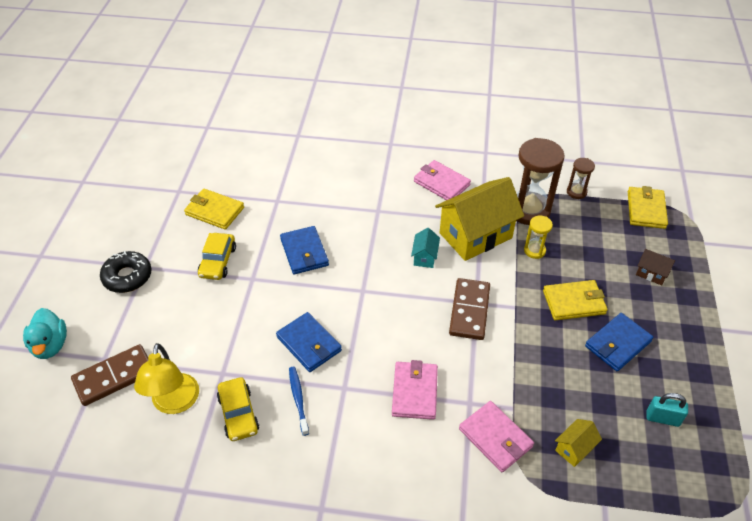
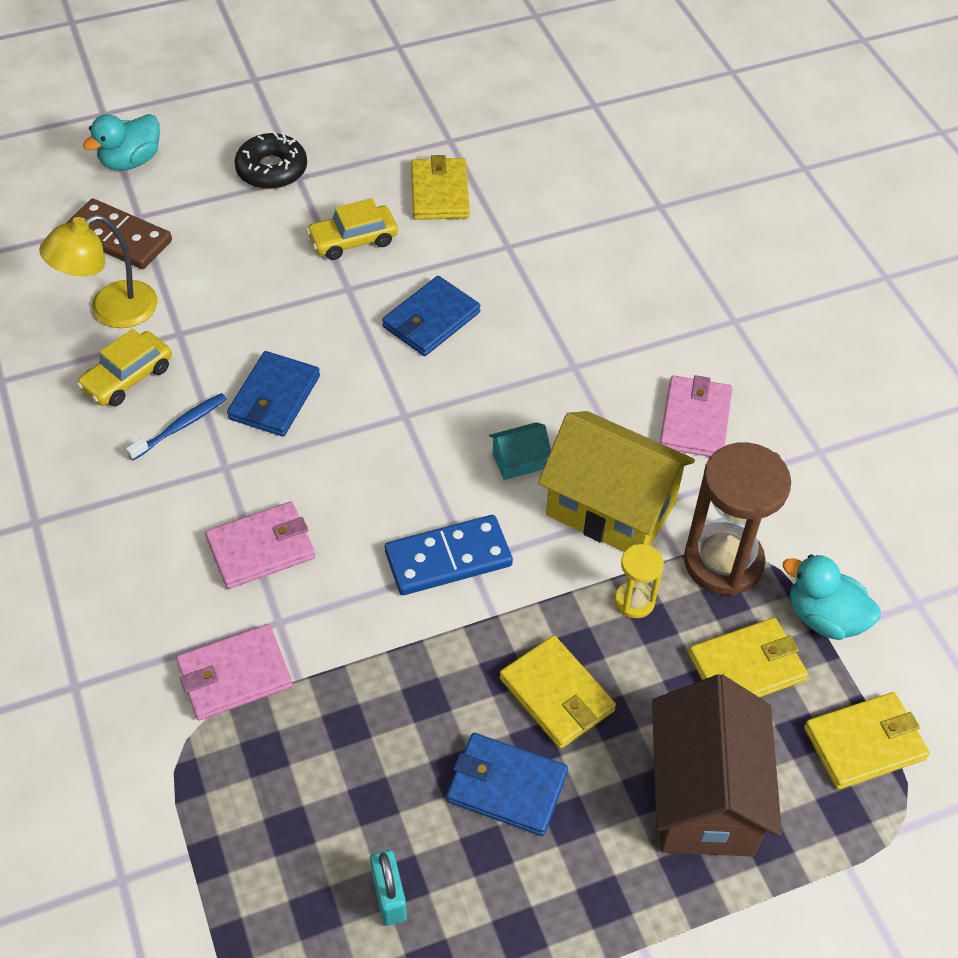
camera: 60 degrees right, 5 degrees up
(469, 311) = (448, 558): brown domino -> blue domino
(495, 438) = (234, 675): pink wallet -> pink wallet turned 45 degrees clockwise
(574, 448) = (267, 784): yellow house -> none
(576, 192) = (824, 617): brown hourglass -> turquoise duck
(590, 229) = (746, 667): none -> yellow wallet
(651, 273) = (703, 796): brown house -> brown house, size x2.31

